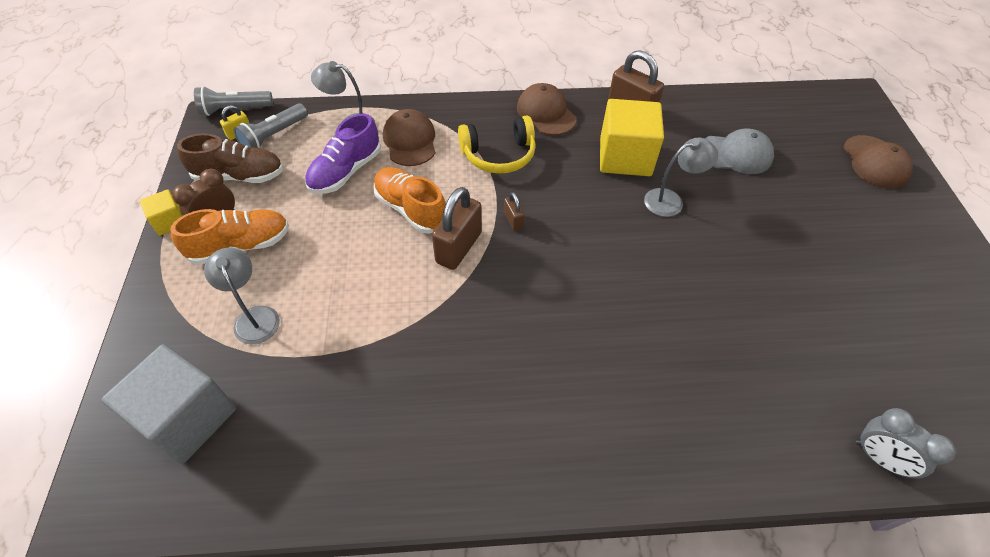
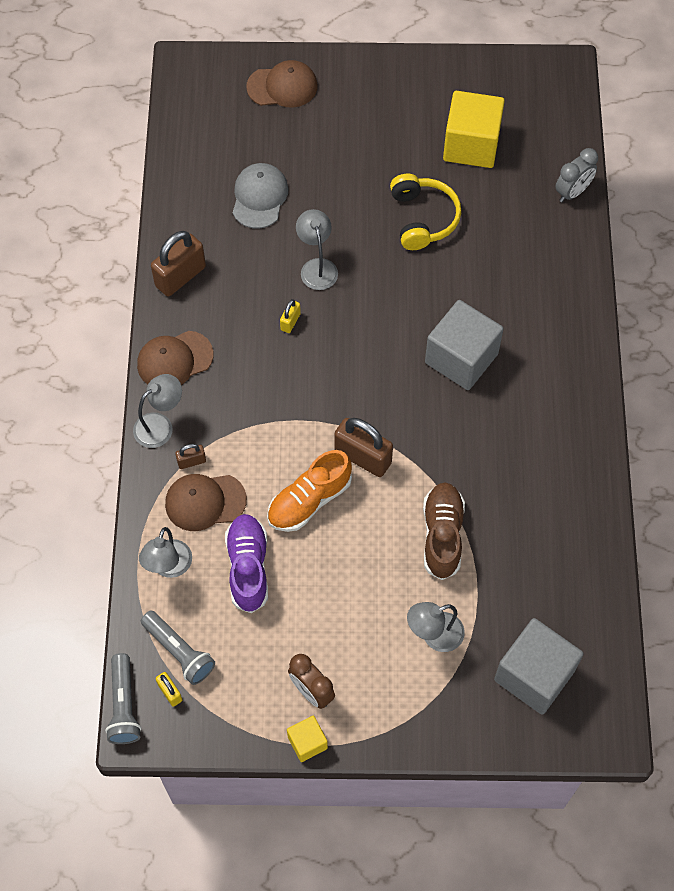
camera: 85 degrees left, 10 degrees up
(239, 176) = (243, 680): brown shoe -> brown shoe (442, 535)
(241, 246) = (346, 662): orange shoe -> none
(345, 172) = (248, 567): purple shoe -> purple shoe turned 135 degrees counterclockwise
(482, 109) = (160, 425): none -> grey lamp
(499, 155) = (237, 413): yellow headphones -> yellow headphones (423, 218)
(513, 220) = (332, 407): brown padlock -> brown padlock (191, 461)
(590, 331) = (461, 358): none -> grey cube
(602, 184) = (290, 322): none -> yellow padlock
(625, 157) = (253, 295): yellow cube -> yellow cube (471, 145)

